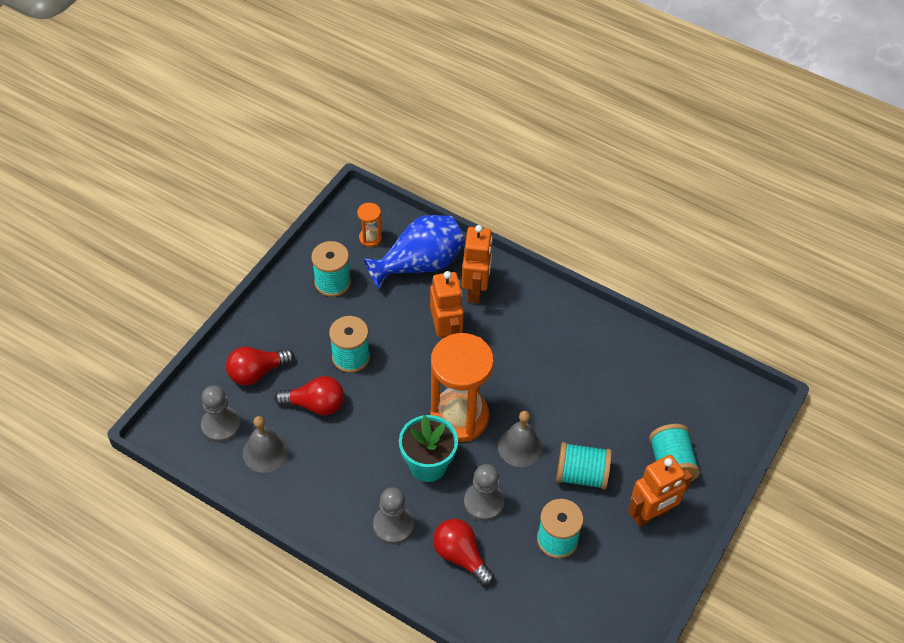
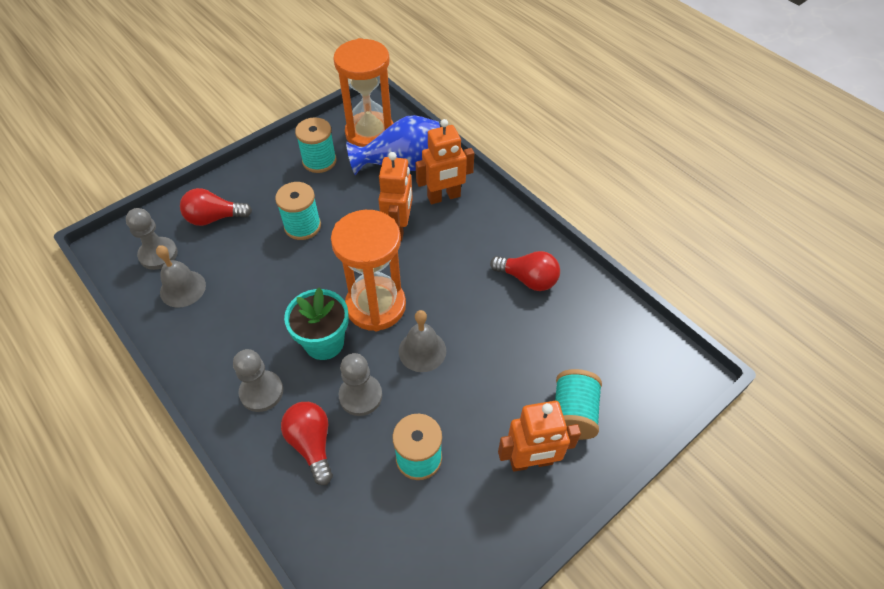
camera: 20 degrees right, 0 degrees up
(315, 404) = (249, 259): red light bulb -> red light bulb (528, 279)
(370, 238) = (370, 134): orange hourglass -> orange hourglass, size x2.33
(475, 290) = (444, 197): orange robot -> orange robot turned 45 degrees clockwise
(581, 475) = (472, 397): turquoise spool -> none

